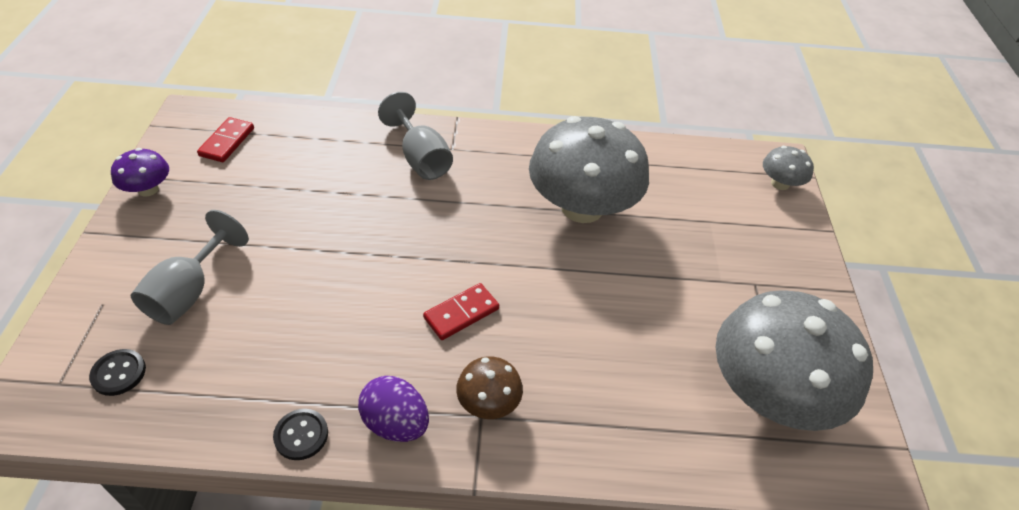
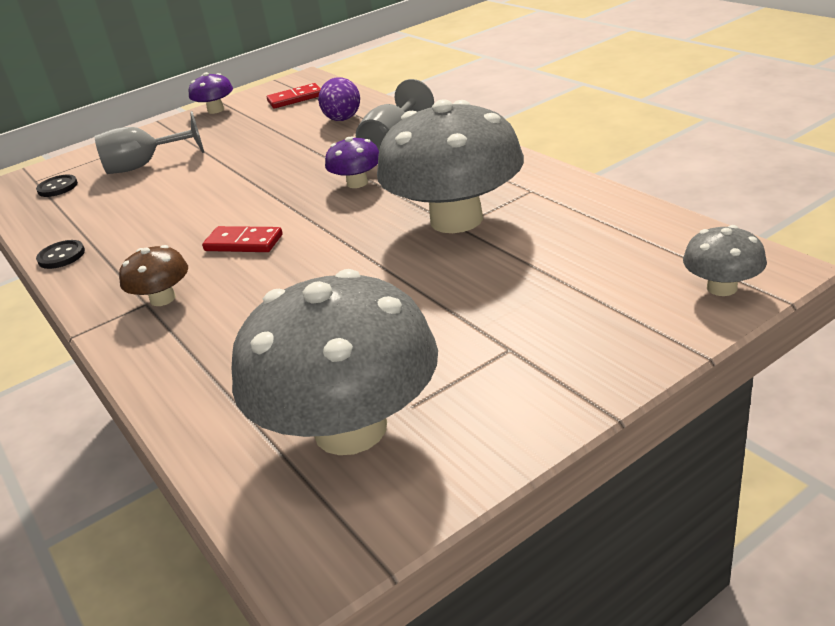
camera: 60 degrees right, 15 degrees down
(395, 423) = (104, 278): purple egg -> purple egg (343, 119)
(456, 209) = (357, 183): none -> purple mushroom

